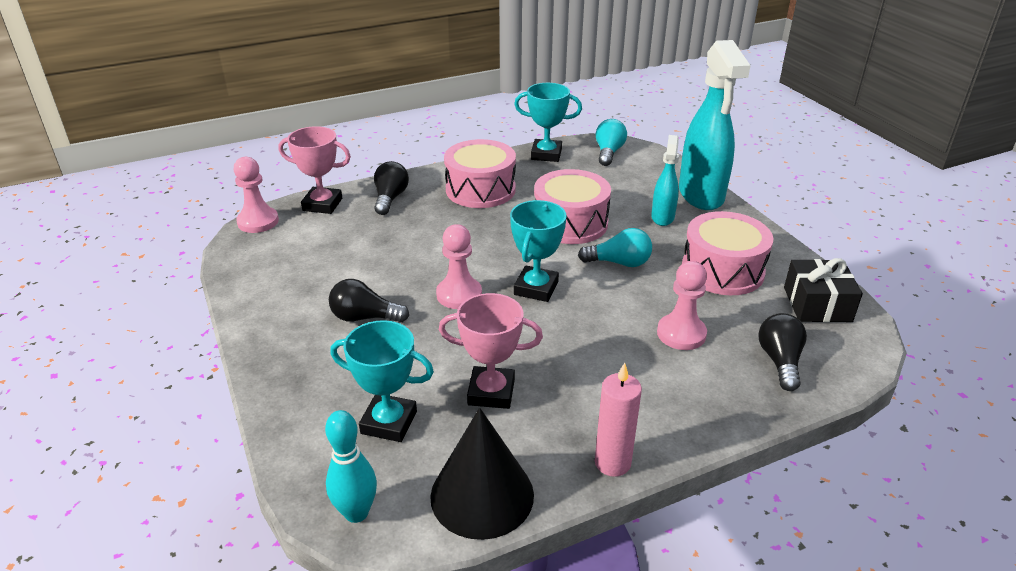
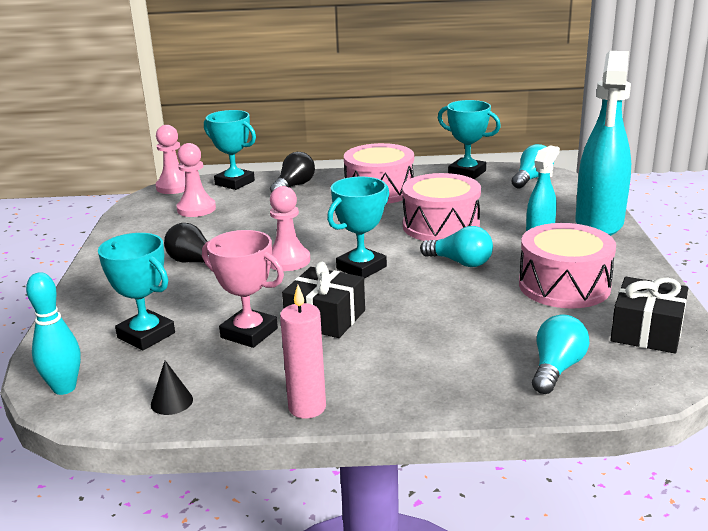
camera: 25 degrees right, 10 degrees down
(322, 204) = (234, 183): pink trophy -> turquoise trophy
(482, 495) = (171, 402): black cone -> black cone, size x0.42
(549, 356) = (325, 318): none -> black gift
(681, 334) = (470, 327): pink pawn -> pink pawn (196, 209)
(780, 361) = (556, 368): black light bulb -> turquoise light bulb

